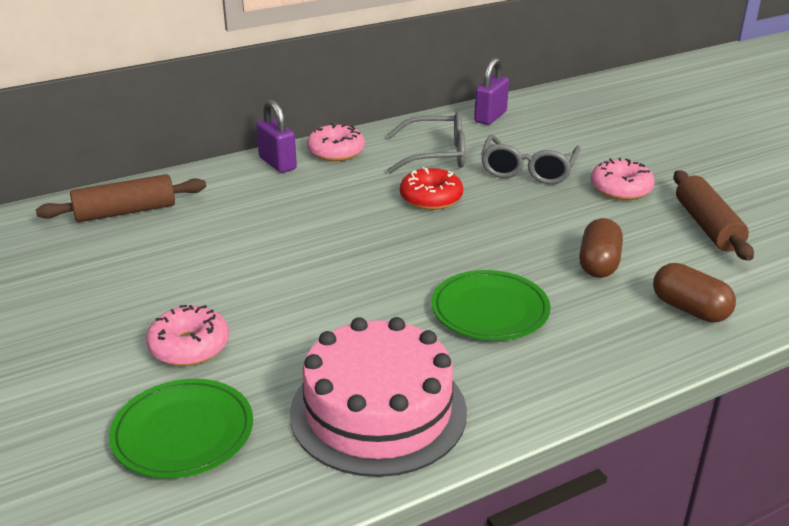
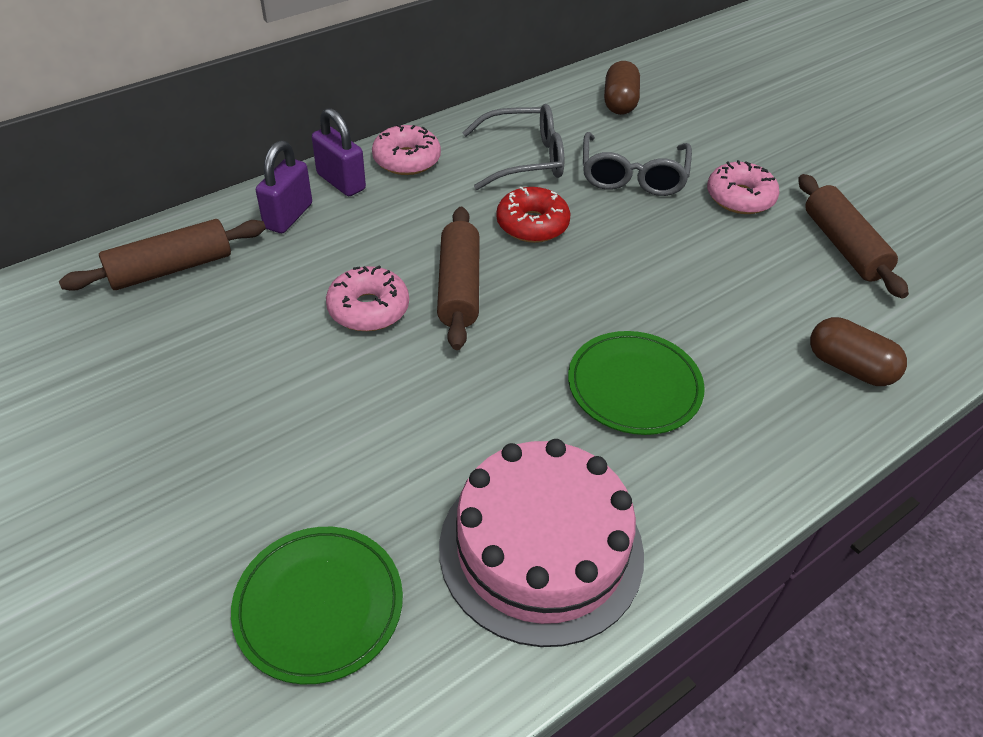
camera: 10 degrees left, 15 degrees up
(189, 346) = (297, 472): pink donut -> pink donut (368, 309)
(356, 236) = (458, 287): none -> brown rolling pin
(490, 117) = (573, 98): purple padlock -> purple padlock (288, 216)
(598, 264) = (739, 309): brown capsule -> brown capsule (619, 103)

